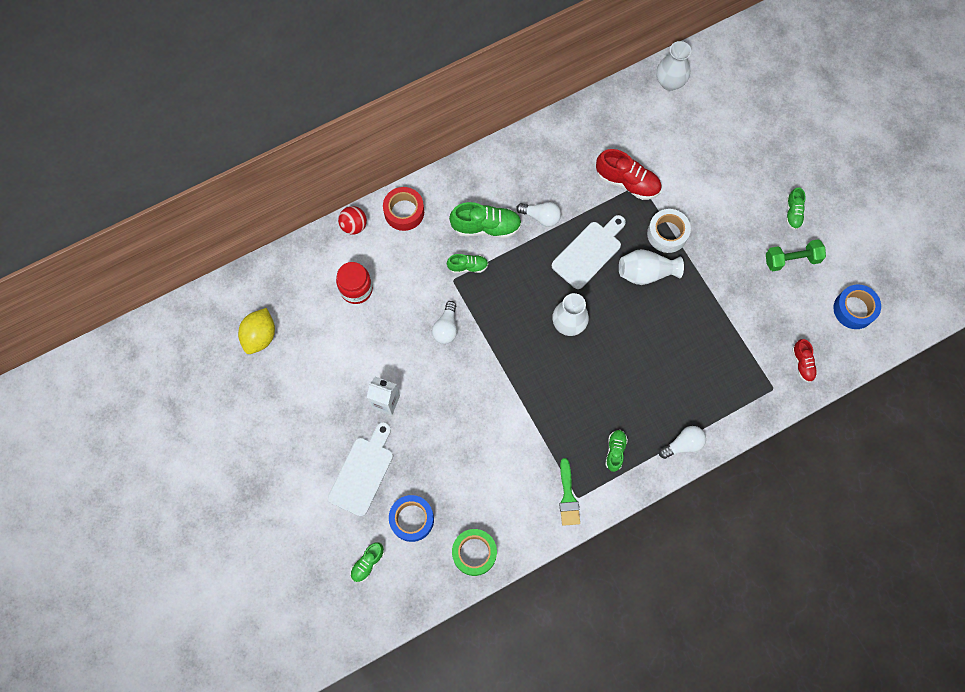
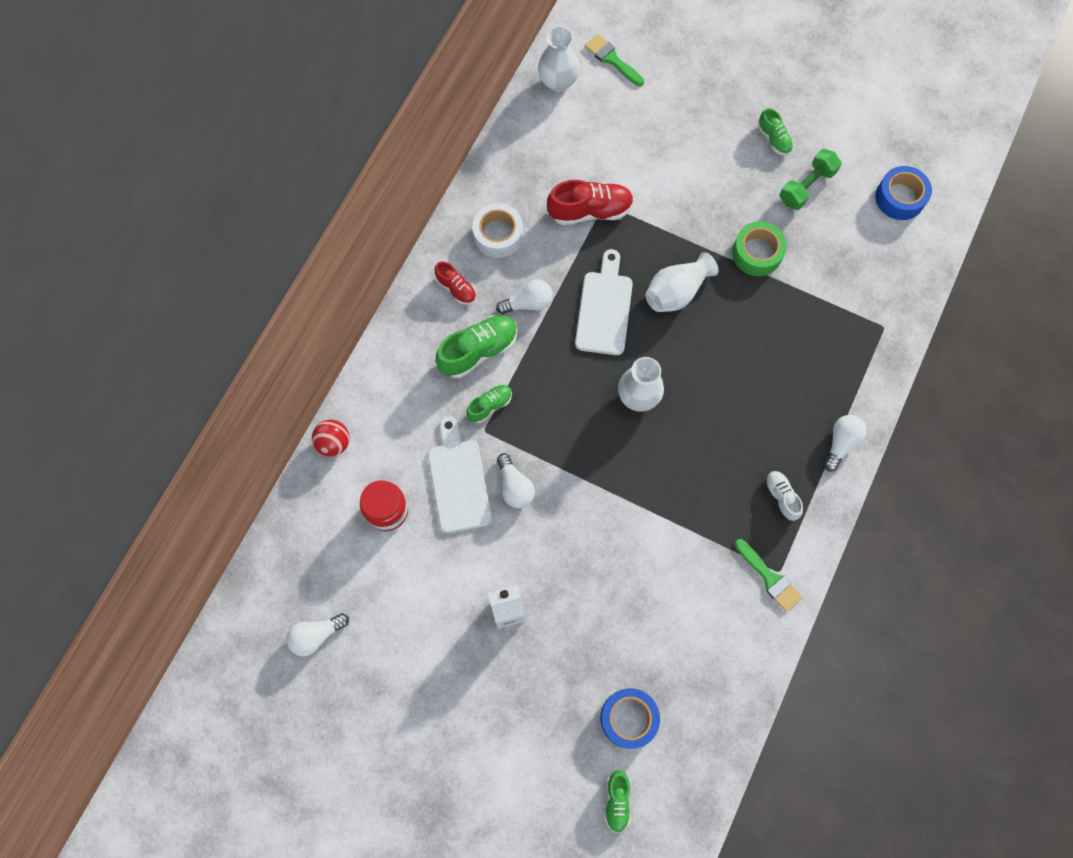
camera: 35 degrees left, 0 degrees up
(260, 336) = (316, 635): yellow lemon -> white light bulb
(363, 472) = (539, 705): white cutting board -> white cutting board (458, 481)
(404, 212) = (378, 392): red tape -> none
(474, 553) = (719, 706): green tape -> green tape (757, 253)
(615, 451) = (781, 497): green shoe -> white shoe
(667, 234) = (668, 238): white tape -> white tape (498, 235)
(719, 89) = (612, 59): none -> green brush
(802, 363) = (892, 283): red shoe -> red shoe (456, 288)

